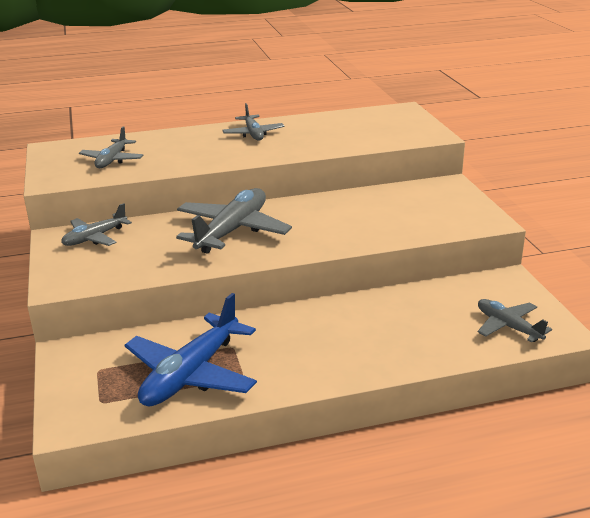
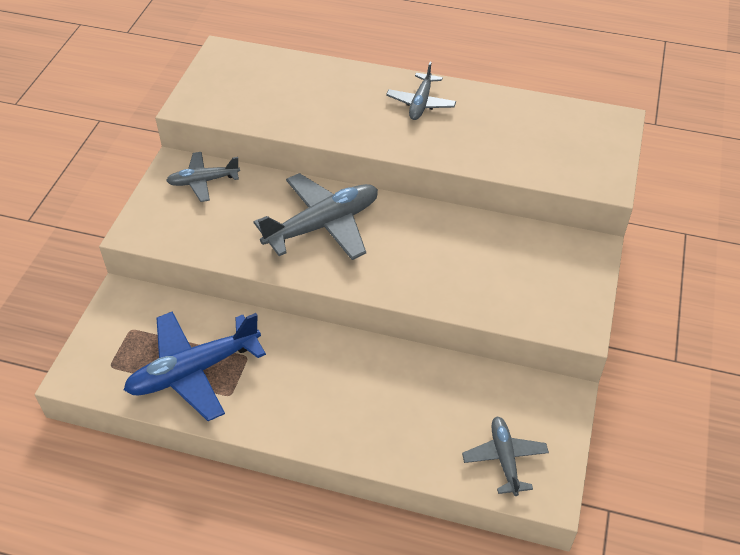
camera: 30 degrees right, 20 degrees up
(112, 160) = (260, 94): grey plane -> none

